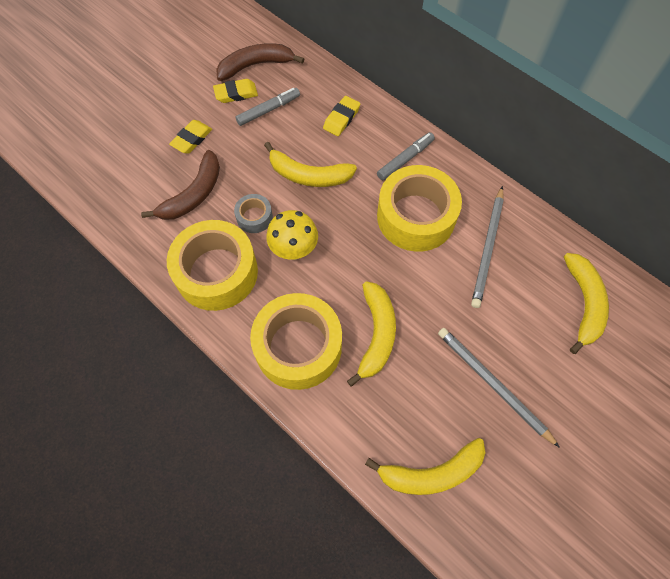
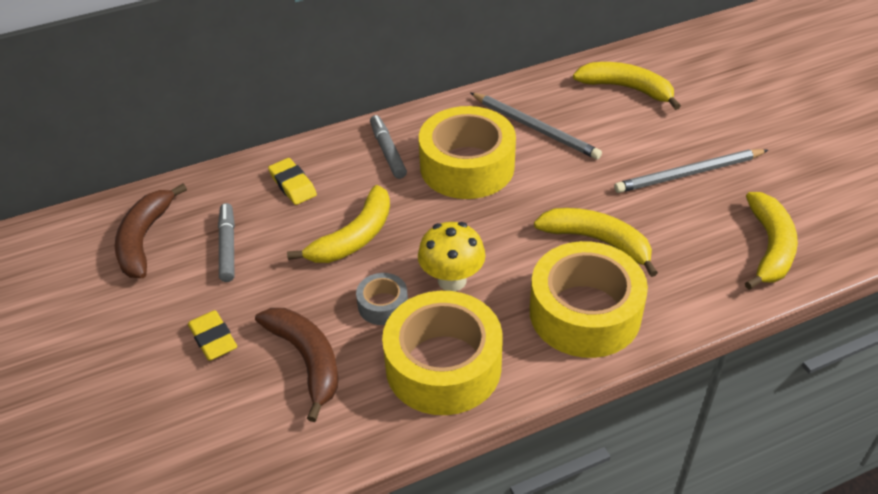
camera: 65 degrees left, 20 degrees down
(236, 93) = (174, 272): yellow eraser -> none

